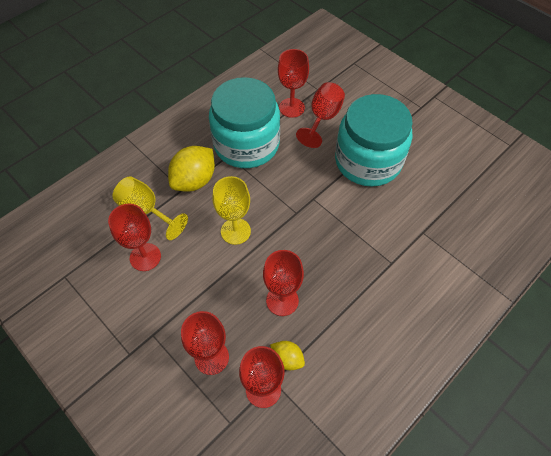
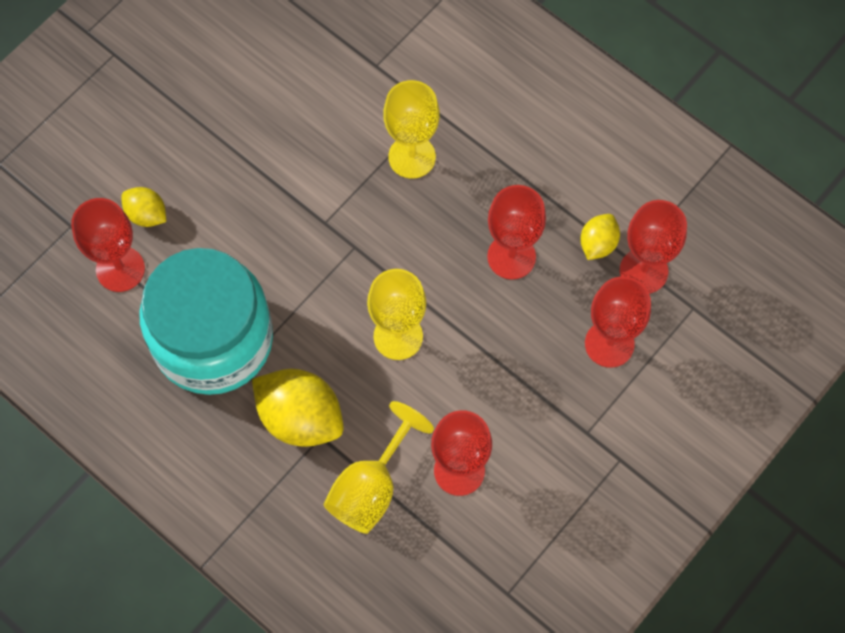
camera: 95 degrees left, 10 degrees up
(322, 119) = (146, 214): red goblet -> yellow lemon
(356, 247) = (412, 157): none -> yellow goblet
(368, 161) = (242, 140): turquoise jar -> none

